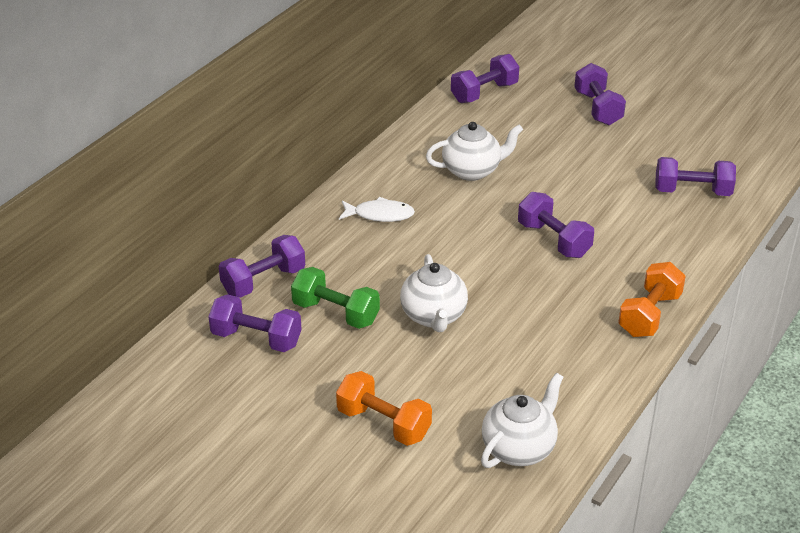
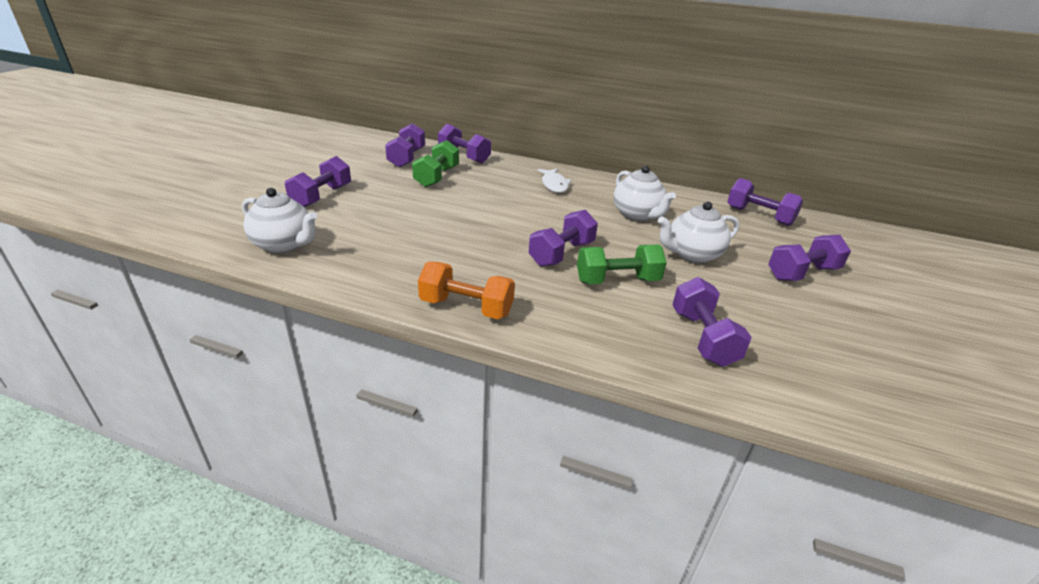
camera: 75 degrees right, 5 degrees down
(383, 423) = (322, 196): orange dumbbell -> purple dumbbell
(434, 316) = (440, 208): white teapot -> white teapot (692, 255)
(606, 215) = (617, 281): none -> green dumbbell

